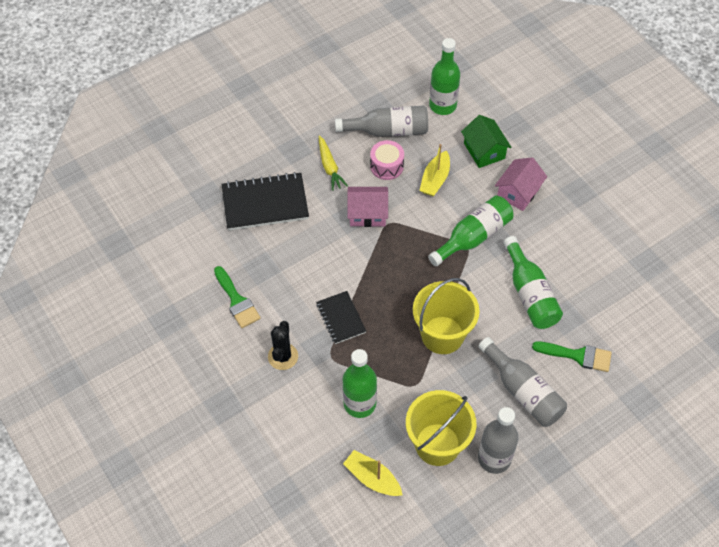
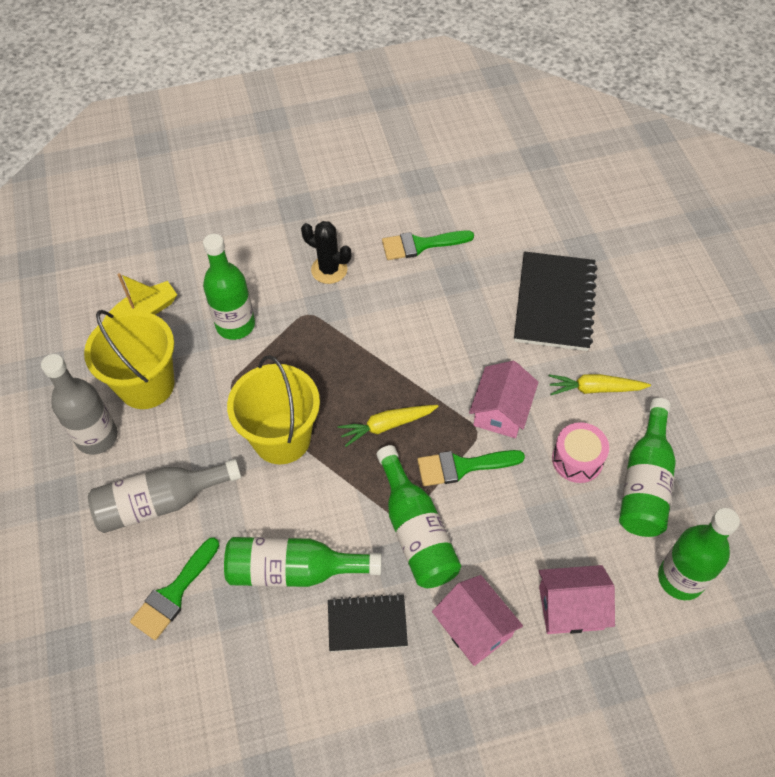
camera: 110 degrees right, 0 degrees up
(341, 318) = (354, 337): black notebook -> black notebook (367, 624)
(388, 131) = (645, 482): grey bottle -> green bottle
(406, 275) = (387, 426): none -> yellow carrot
(418, 224) = (462, 466): none -> green brush
(435, 179) = (534, 516): yellow boat -> none
(484, 151) = (571, 607): green house -> pink house

